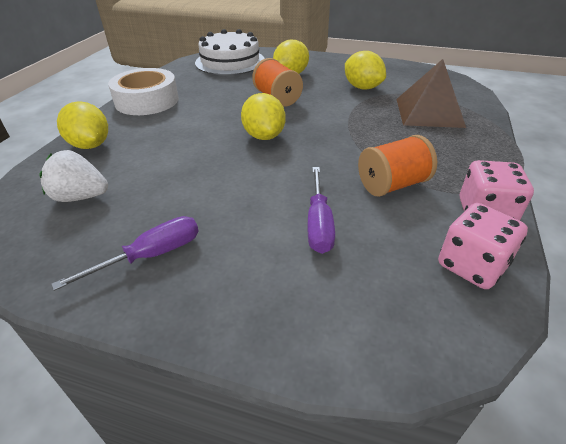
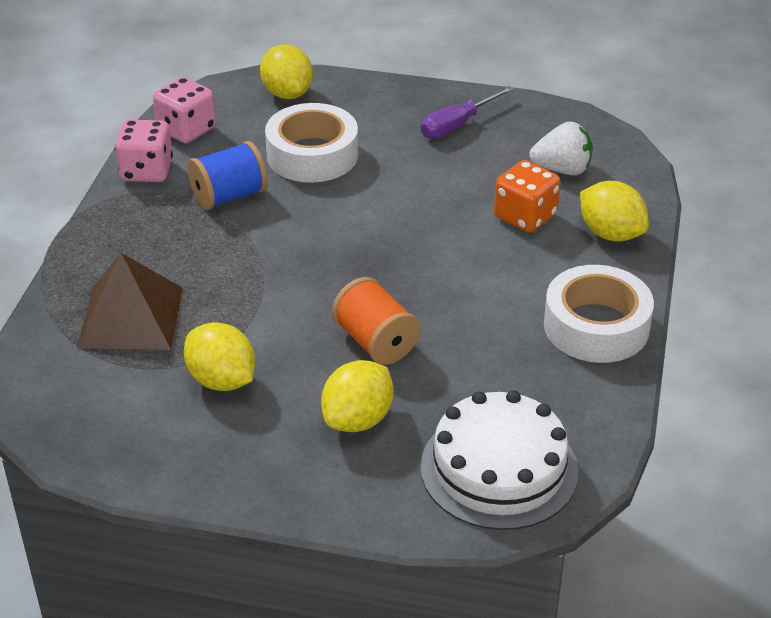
camera: 175 degrees right, 0 degrees up
(145, 159) = (525, 216): none -> orange dice
(264, 136) = (384, 259): yellow lemon -> yellow lemon (287, 94)
(319, 224) = (312, 155): purple screwdriver -> white tape
(392, 185) = (229, 196): orange spool -> blue spool

